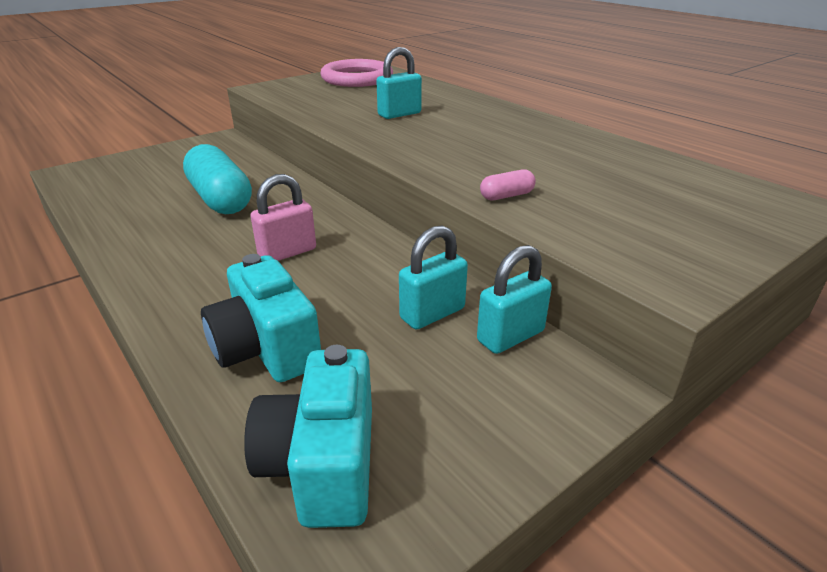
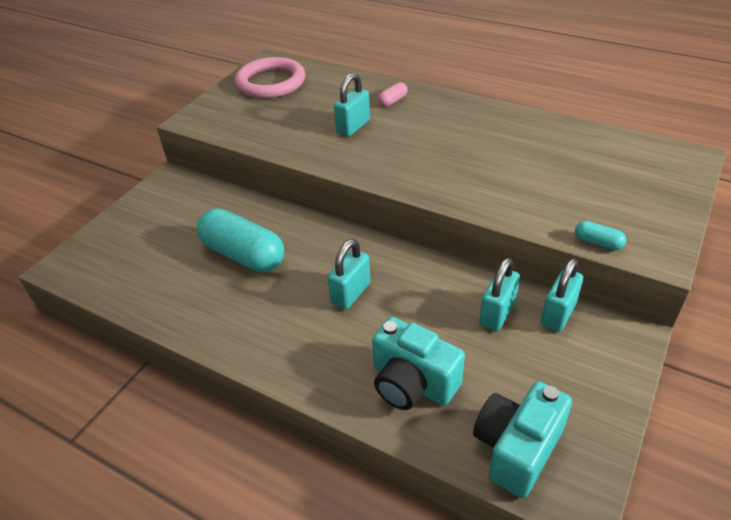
camera: 20 degrees left, 10 degrees up
(287, 252) = (351, 293): pink padlock -> turquoise padlock
(323, 464) = (516, 448): turquoise camera -> turquoise camera turned 60 degrees clockwise
(506, 196) = (509, 205): pink capsule -> pink capsule (393, 101)
(592, 251) = (598, 242): none -> turquoise capsule

